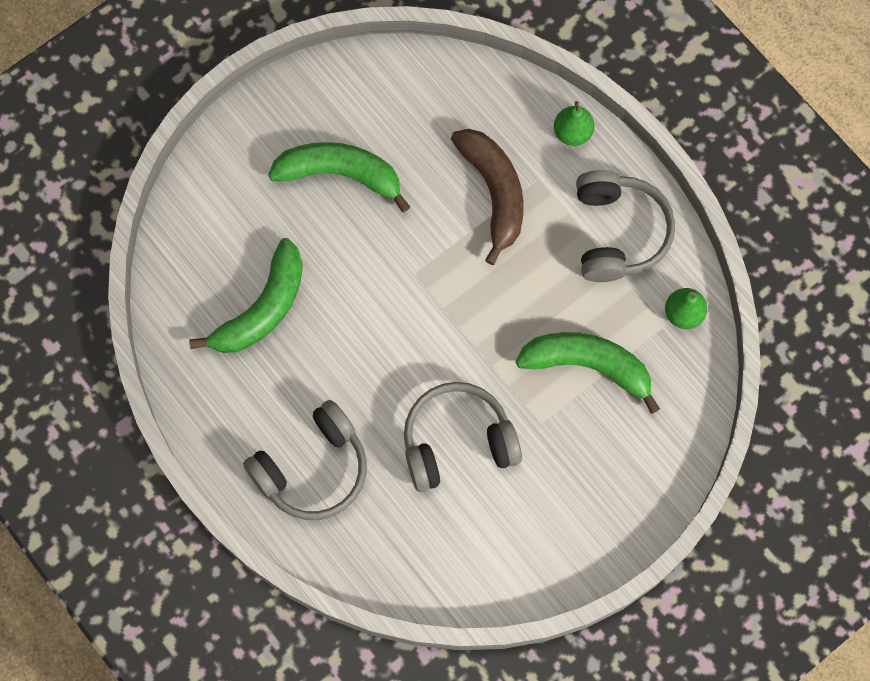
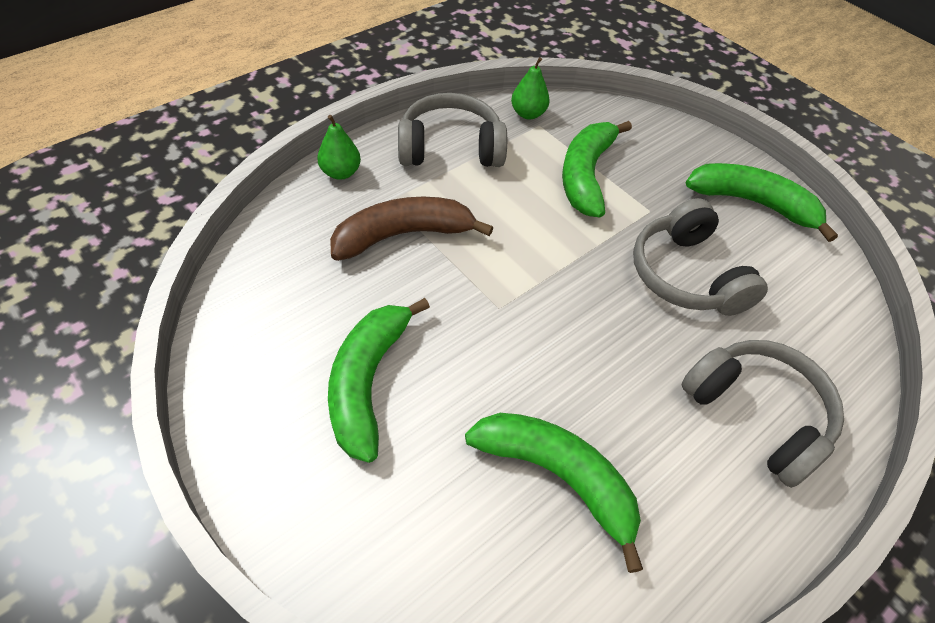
camera: 95 degrees left, 20 degrees down
(558, 532) = (753, 203): none -> green banana

